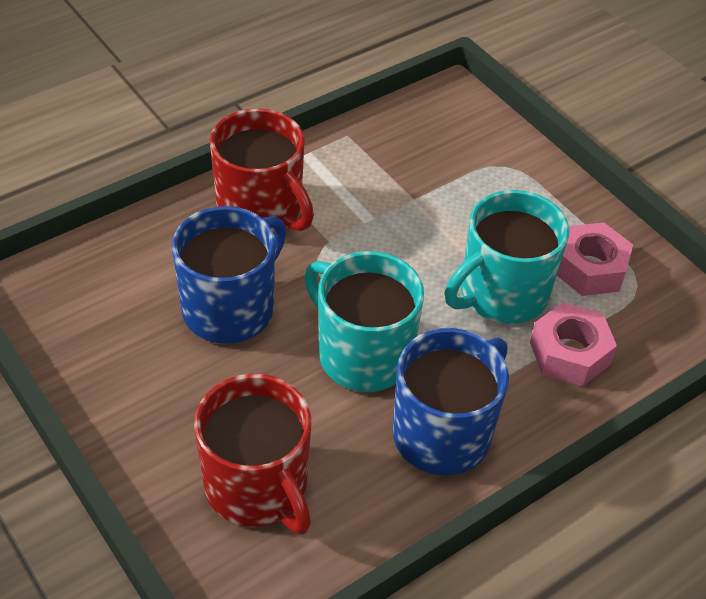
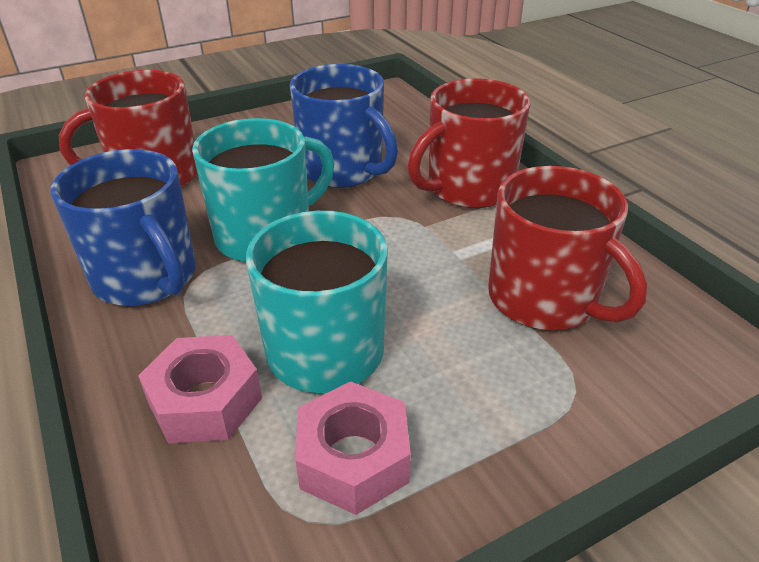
camera: 100 degrees right, 10 degrees down
(418, 172) = (545, 299): none -> red mug

